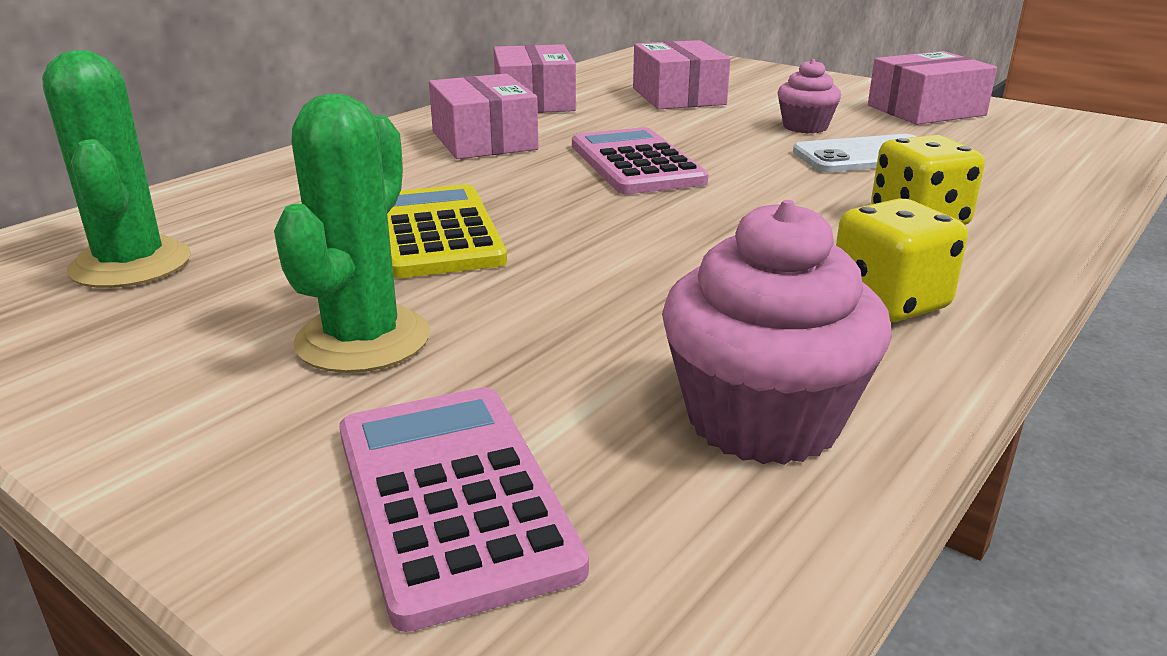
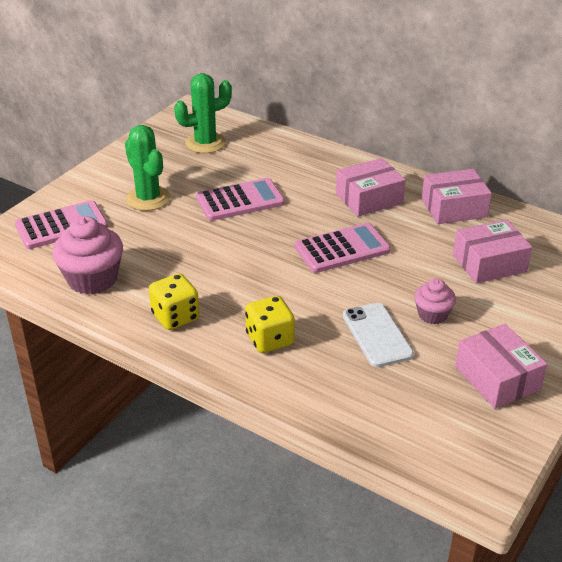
camera: 85 degrees right, 10 degrees up
(363, 340) = (148, 198): green cactus -> green cactus turned 45 degrees clockwise
(436, 233) = (240, 200): yellow calculator -> pink calculator

